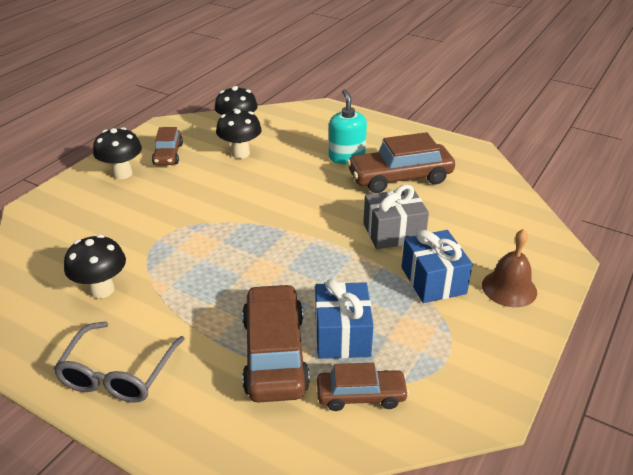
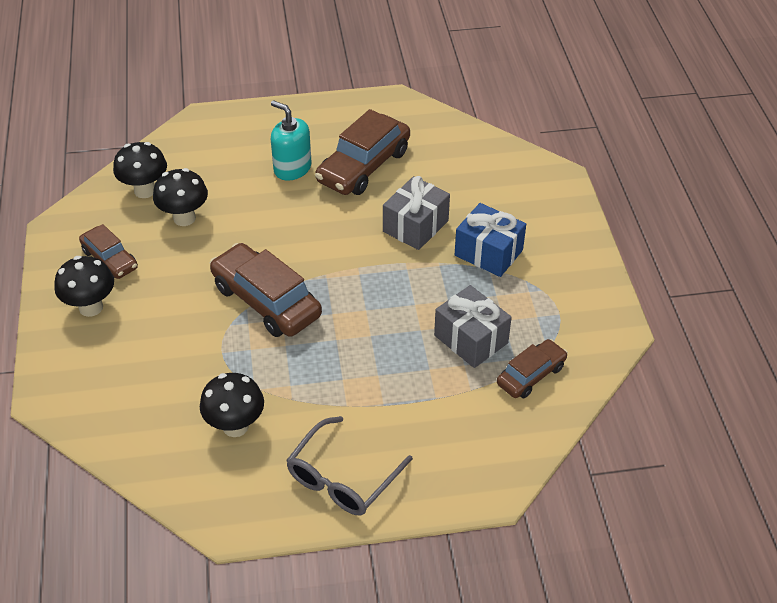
camera: 40 degrees left, 10 degrees up
(118, 373) = (343, 478): grey glasses -> grey glasses turned 60 degrees clockwise
(274, 354) = (439, 385): brown car -> brown car (266, 301)
(342, 335) = (471, 339): blue gift -> grey gift
(509, 288) = (546, 227): brown bell -> none

